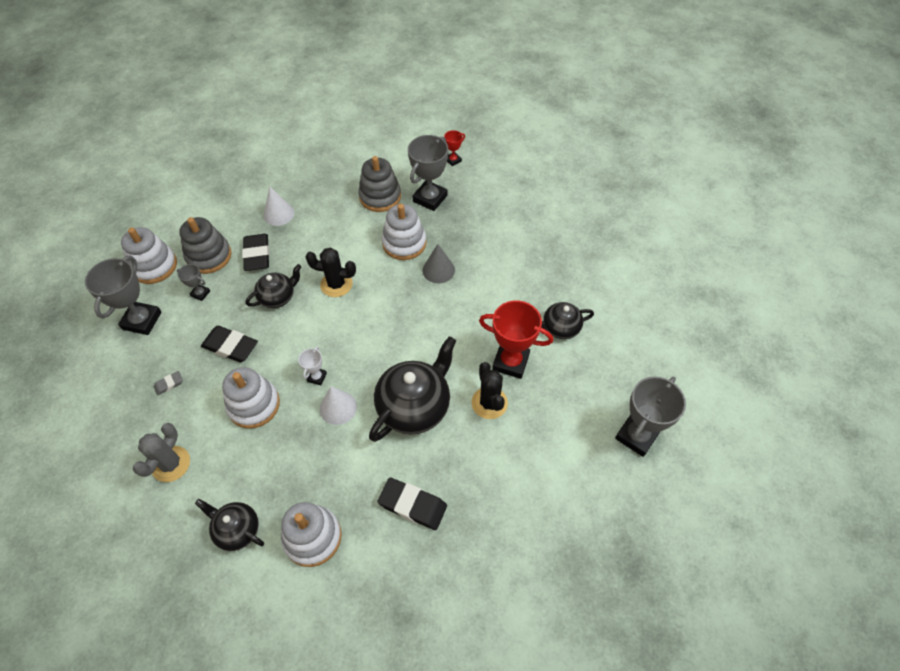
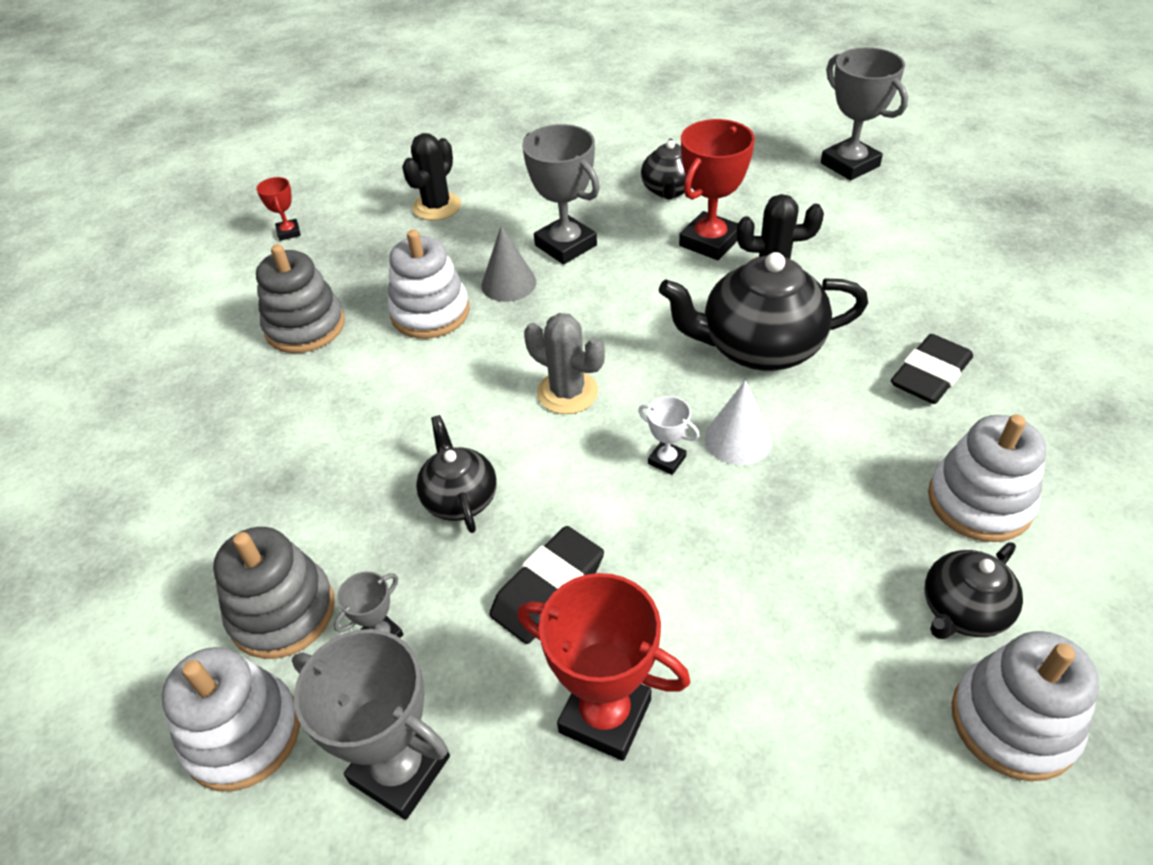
camera: 70 degrees left, 10 degrees down
(169, 384) = (605, 716): grey eraser -> red trophy
(171, 464) = (807, 721): grey cactus -> grey cactus (567, 392)
(254, 405) = (700, 561): white stacking toy -> white stacking toy (1013, 722)
(257, 255) = (332, 522): black eraser -> none
(278, 214) = (244, 476): white cone -> none
(336, 284) = (473, 409): black cactus -> black cactus (437, 206)
(415, 406) = (758, 348): black teapot -> black teapot turned 60 degrees counterclockwise
(430, 198) = (352, 270): grey trophy -> grey trophy (565, 245)

